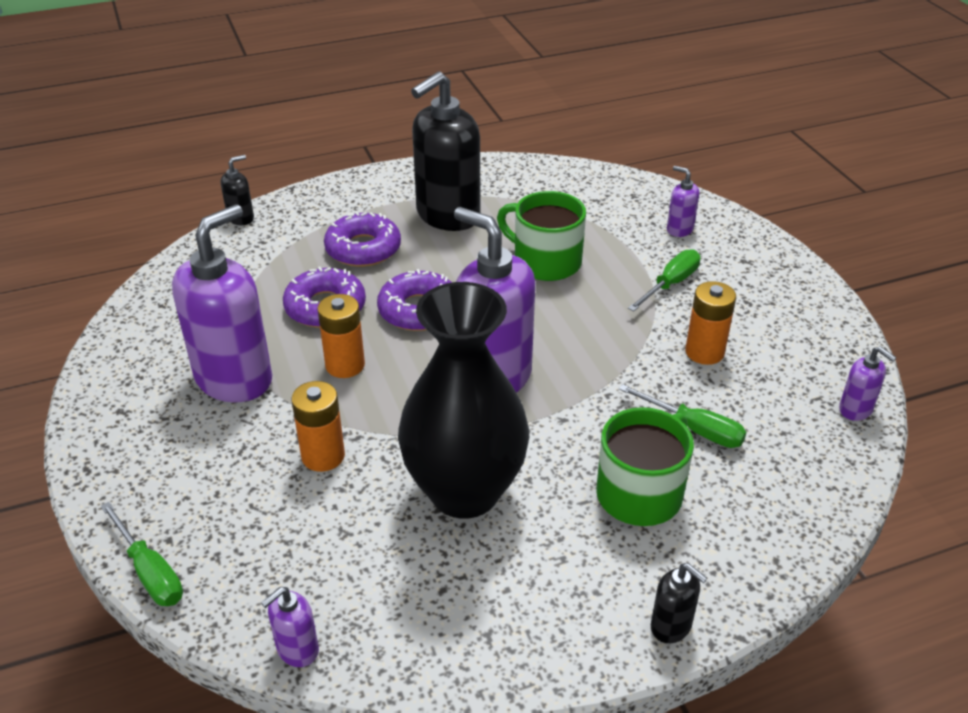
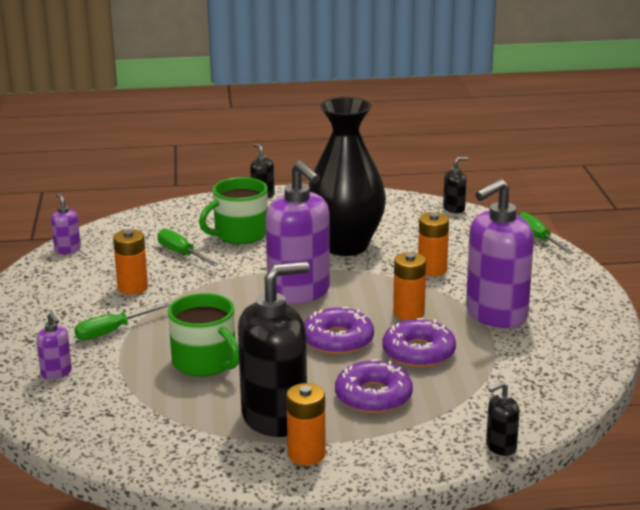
camera: 165 degrees left, 15 degrees down
(297, 650) = (454, 209): purple soap dispenser -> black soap dispenser
(407, 190) = (306, 454): none -> orange battery

